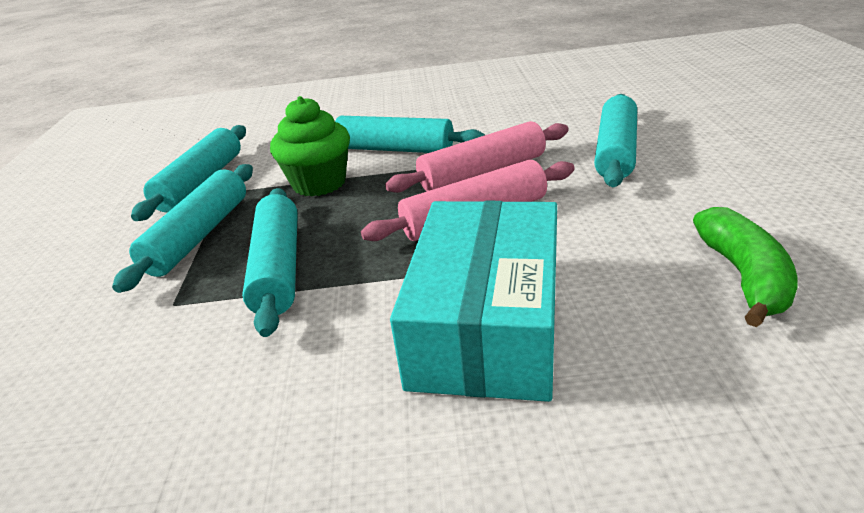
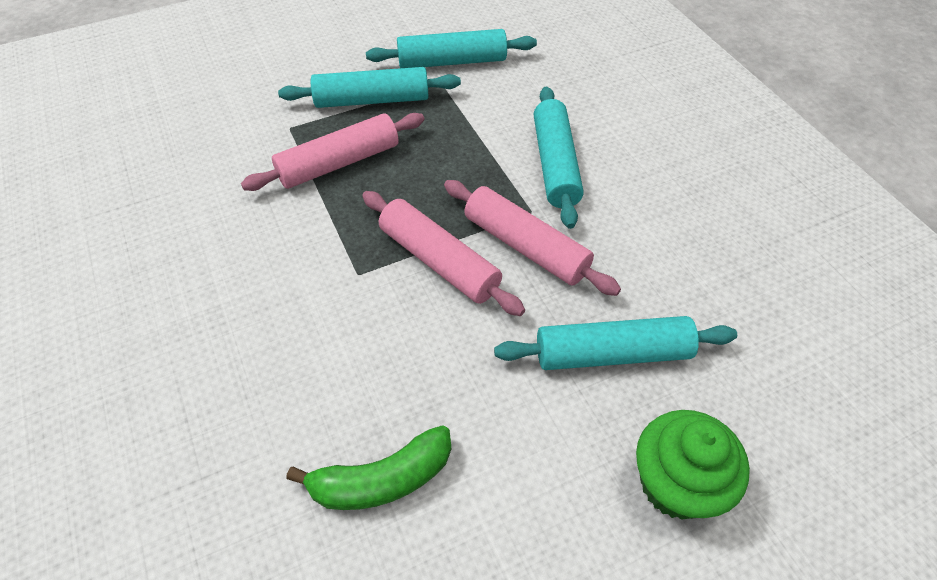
camera: 65 degrees right, 20 degrees up
(278, 268) = (339, 163): turquoise rolling pin -> pink rolling pin
(319, 183) = (471, 136): green cupcake -> green cupcake (676, 484)
(487, 324) = (291, 306): turquoise box -> none

